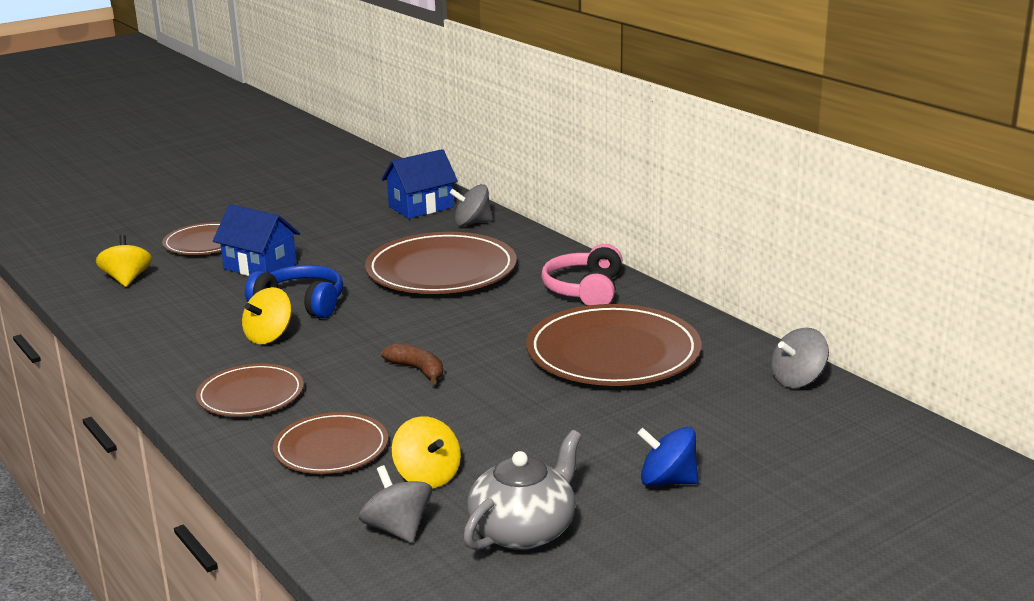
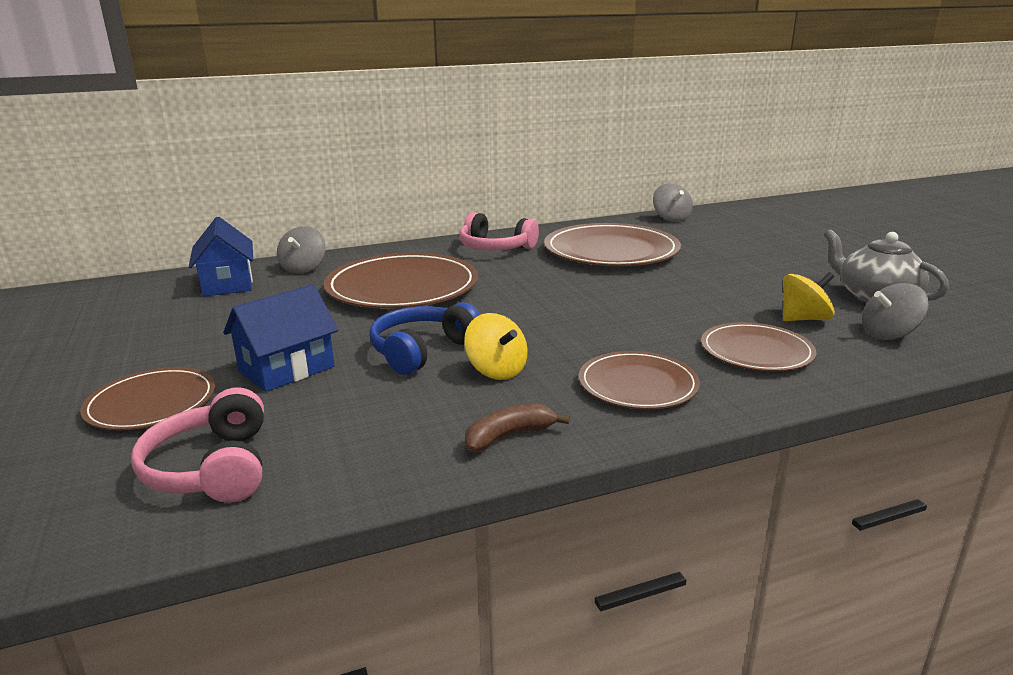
camera: 75 degrees left, 0 degrees up
(127, 279) = (213, 468): yellow spinning top -> pink headphones
(417, 370) = (612, 310): brown banana -> brown banana (509, 436)
(667, 481) = (801, 257): blue spinning top -> none

